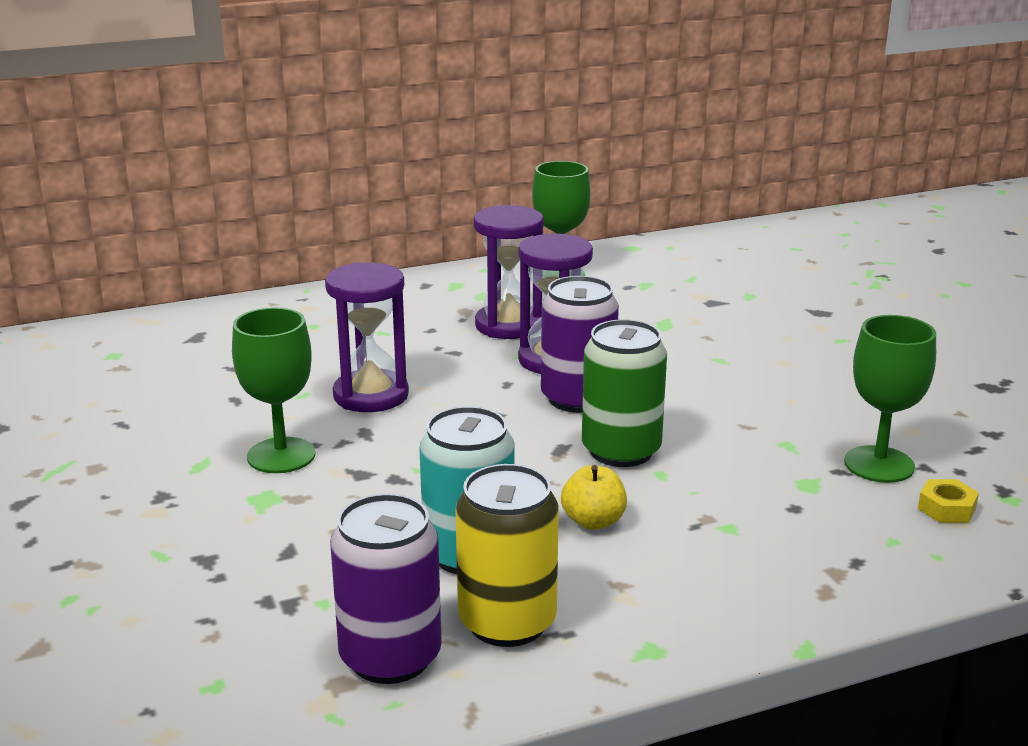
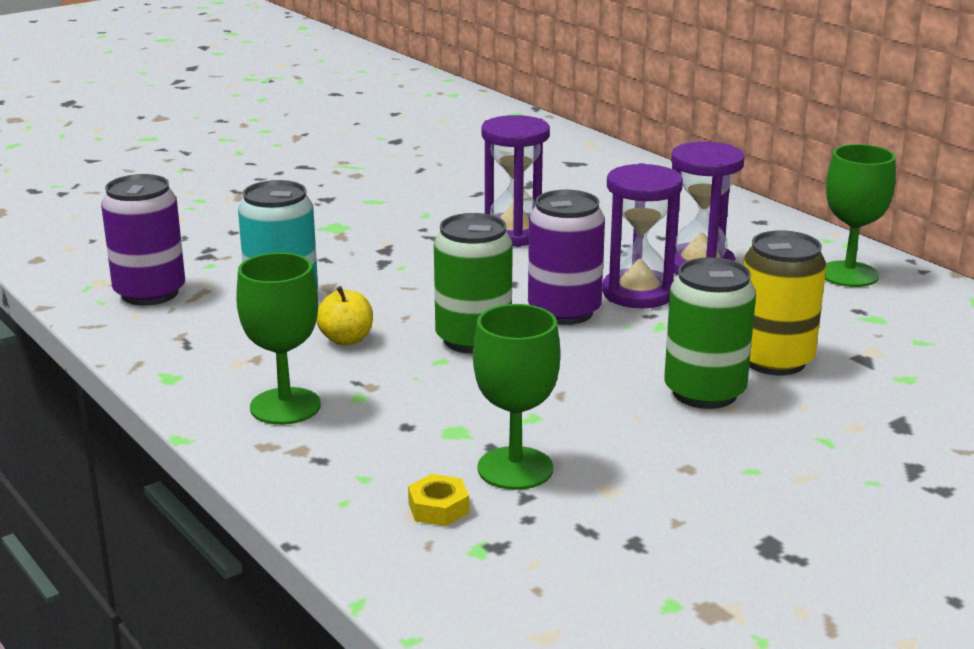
camera: 75 degrees right, 0 degrees up
(281, 455) = (398, 221): green goblet -> green goblet (285, 406)
(507, 622) = (196, 324): yellow can -> yellow can (774, 360)
(757, 367) = (704, 392): none -> green can

